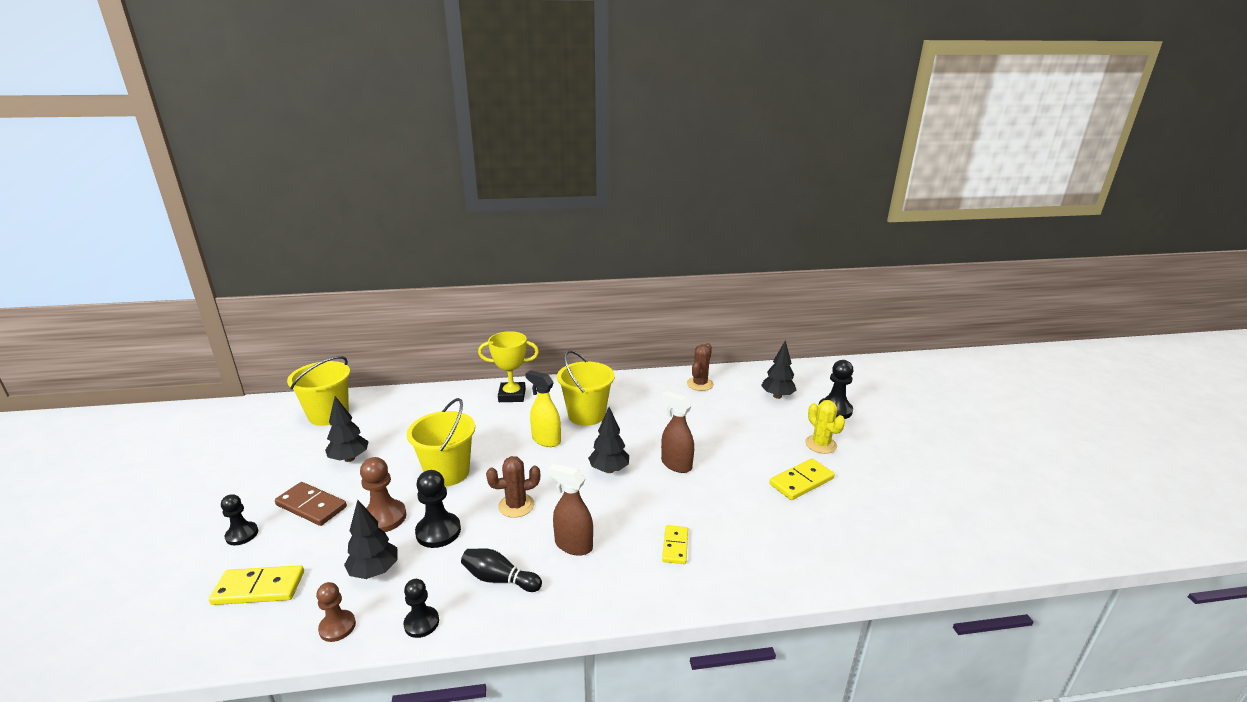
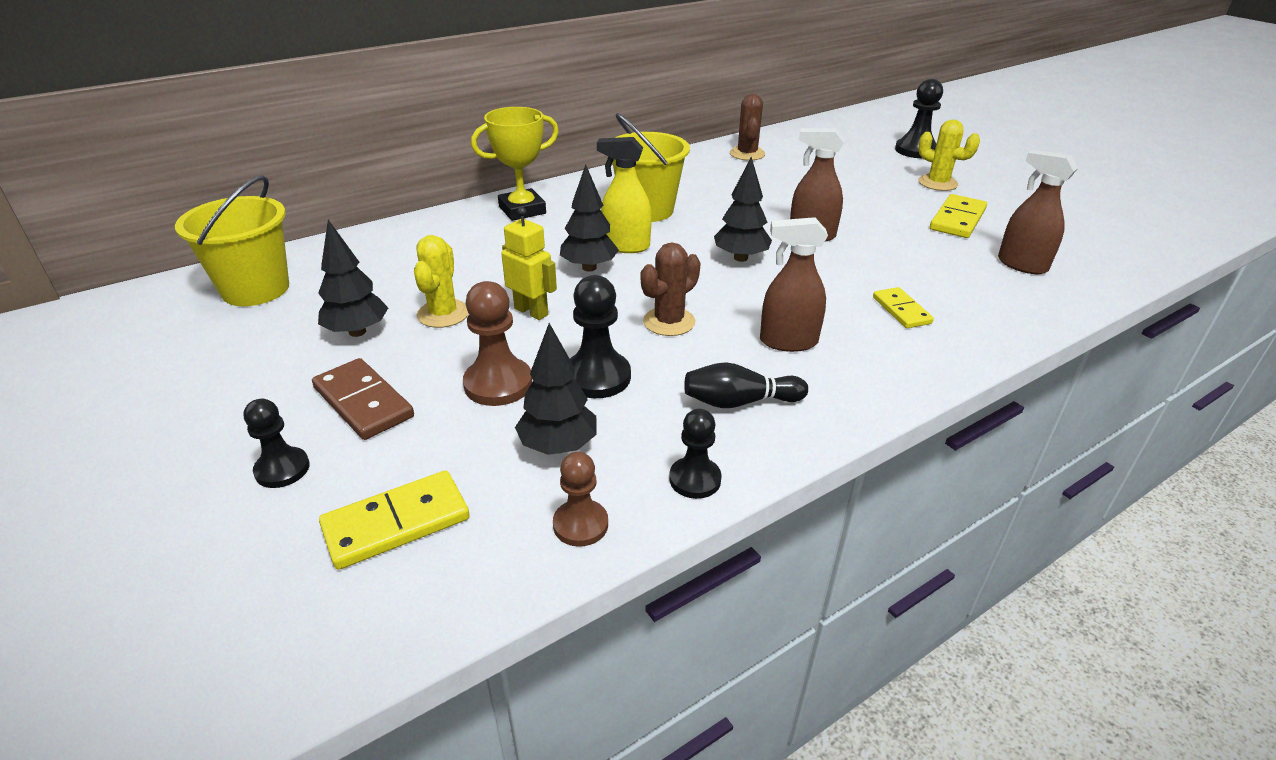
camera: 25 degrees left, 10 degrees up
(311, 506) = (363, 402): brown domino -> brown domino turned 45 degrees clockwise
(401, 460) = (443, 314): none -> yellow cactus
(447, 473) = (531, 311): yellow bucket -> yellow robot
(777, 396) = (844, 149): black tree -> black tree (589, 267)
(810, 536) = (1021, 265): none -> brown spray bottle

